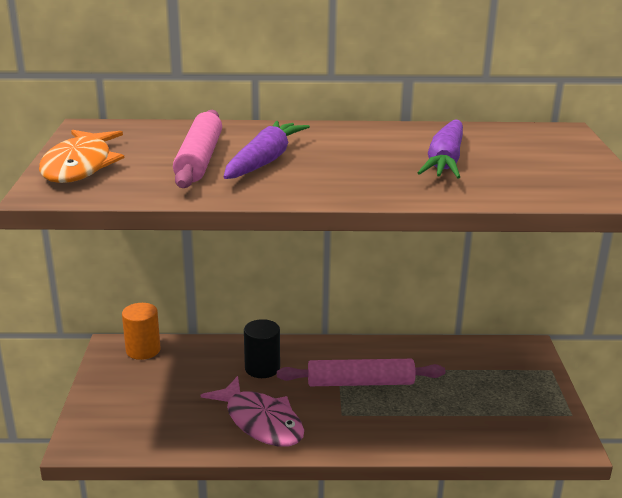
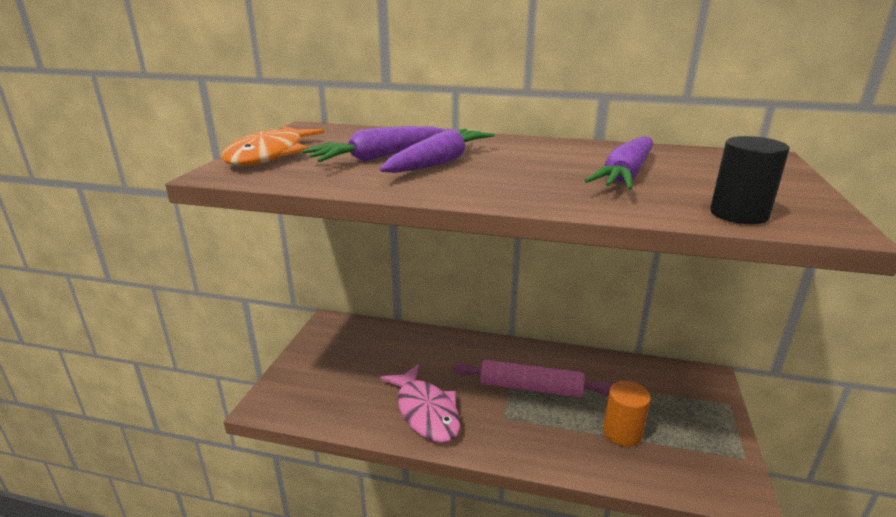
camera: 15 degrees right, 0 degrees up
(143, 350) = (351, 328): orange cylinder -> orange cylinder (622, 432)
(199, 159) = (379, 157): pink rolling pin -> purple carrot
(262, 368) = (445, 359): black cylinder -> black cylinder (739, 214)

